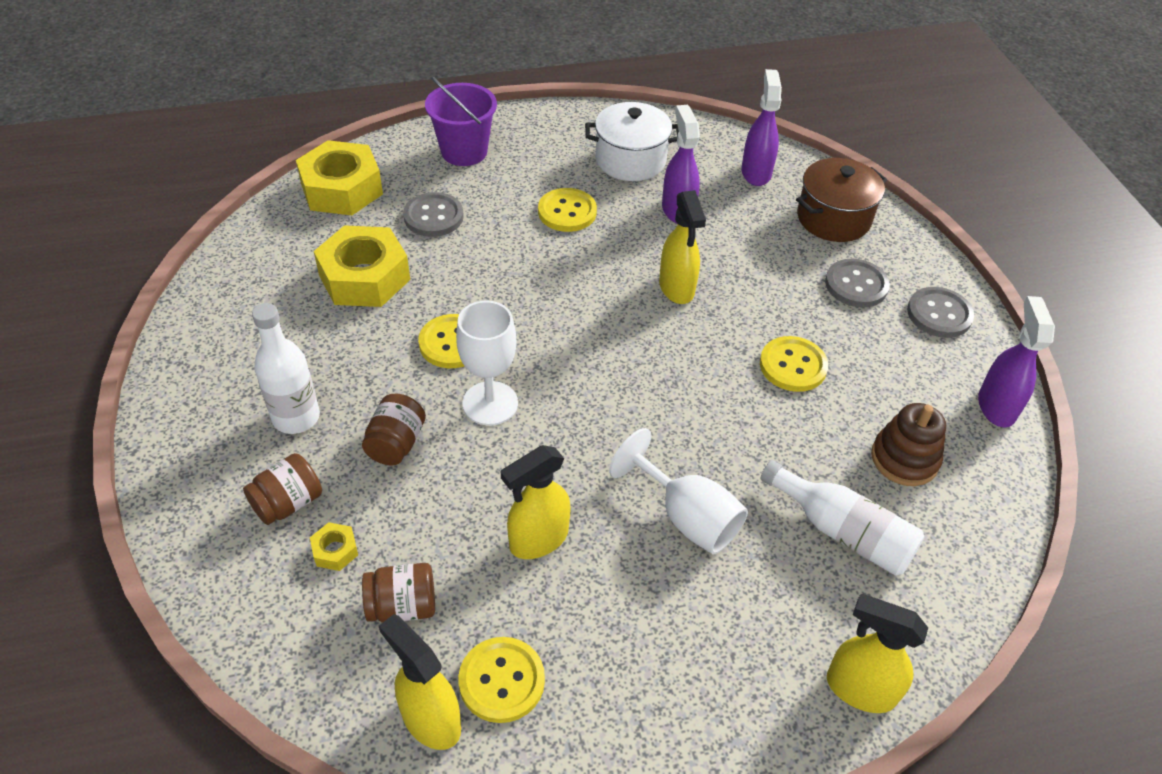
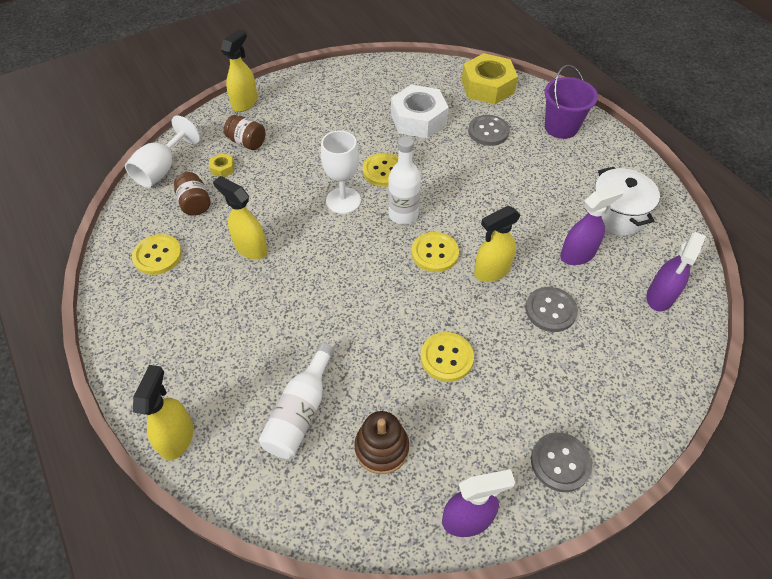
camera: 75 degrees right, 5 degrees up
(296, 417) = (303, 127): white bottle -> white bottle (403, 215)
(364, 277) = (418, 119): yellow nut -> white nut
(396, 443) = (299, 170): brown jar -> none
(430, 719) = (132, 233): yellow spray bottle -> yellow spray bottle (245, 103)
(567, 212) = (534, 193): yellow button -> yellow button (435, 253)
(686, 517) = (287, 317): white goblet -> white goblet (162, 169)
(756, 172) = (659, 297): purple spray bottle -> purple spray bottle turned 135 degrees clockwise
(833, 218) = (637, 363): brown pot -> none
(856, 285) = (561, 391): grey button -> grey button (550, 310)

